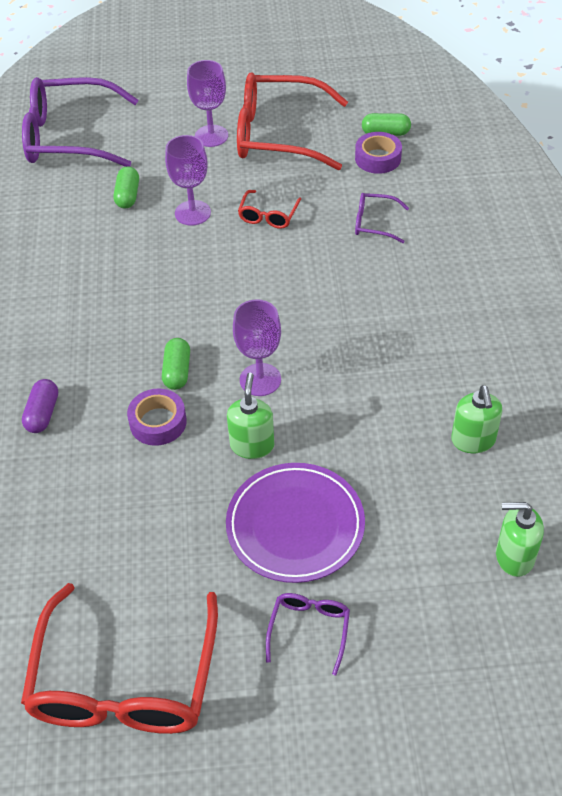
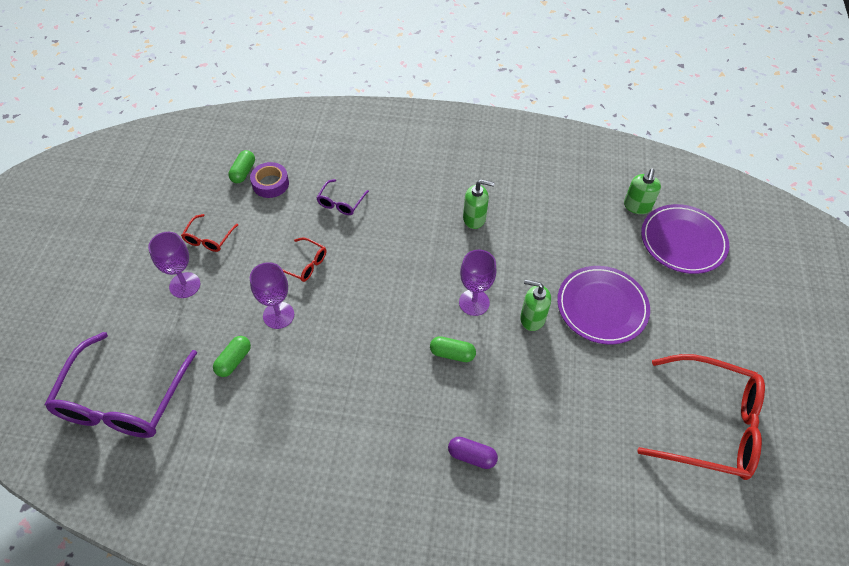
camera: 80 degrees left, 5 degrees up
(128, 196) = (234, 360): green capsule -> green capsule turned 75 degrees counterclockwise
(158, 422) = (499, 374): purple tape -> none
(278, 135) = (208, 239): red glasses -> red glasses, size x0.44
(309, 629) = (678, 315): purple glasses -> none
(464, 630) = (683, 241): none -> purple plate
(473, 440) = (551, 201): green soap dispenser -> green soap dispenser (474, 218)

